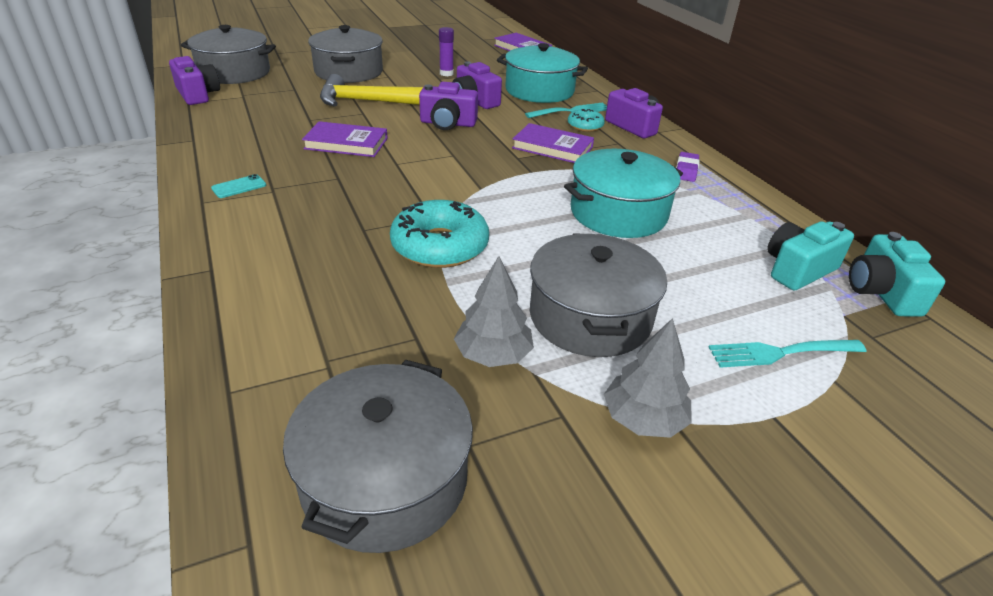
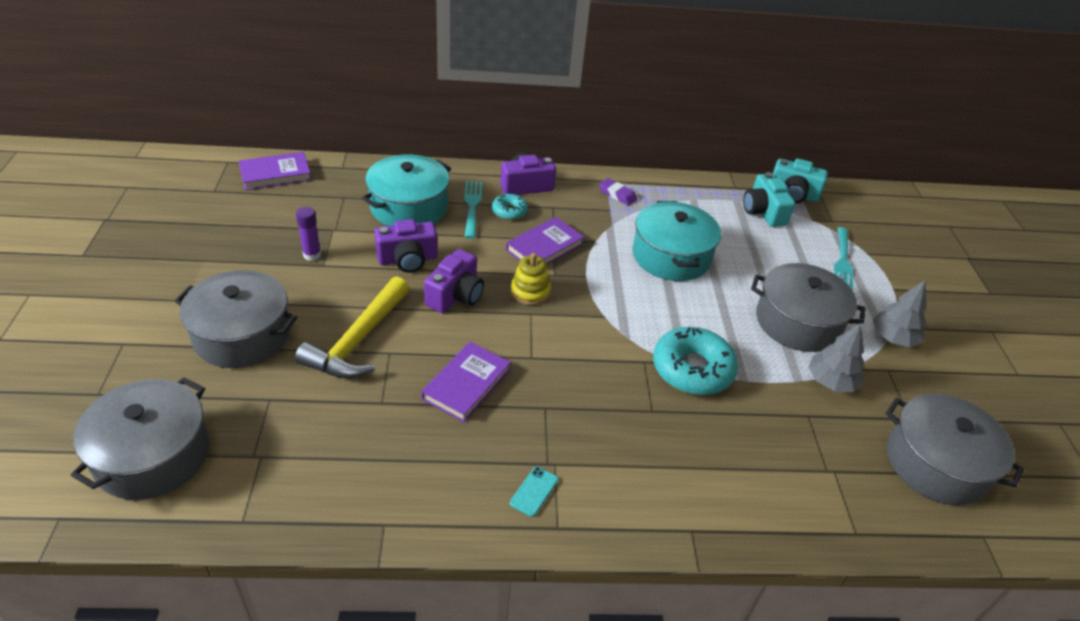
camera: 70 degrees left, 5 degrees up
(198, 95) = (219, 507): purple camera -> none
(239, 187) = (534, 491): turquoise phone -> turquoise phone turned 45 degrees clockwise
(482, 150) = (530, 292): none -> yellow stacking toy

